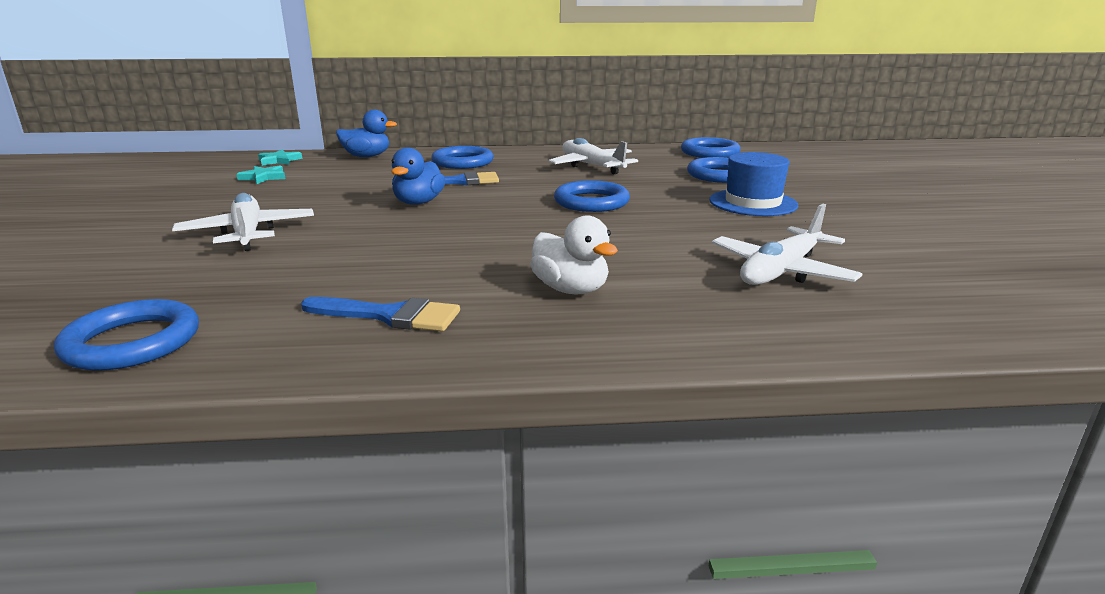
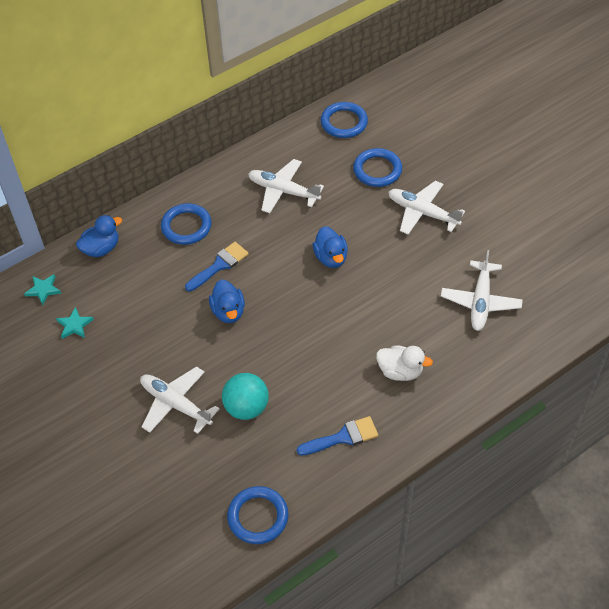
camera: 30 degrees left, 30 degrees up
(315, 257) = (246, 407): none -> turquoise ball
(591, 202) = (331, 258): blue ring -> blue duck
(753, 203) = (422, 212): blue hat -> white plane

